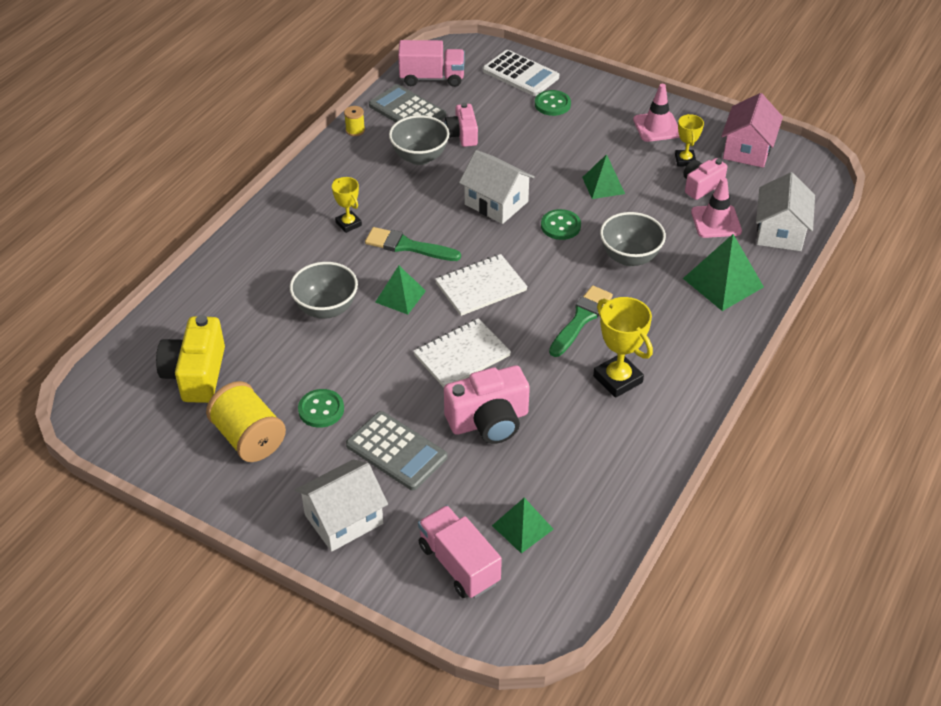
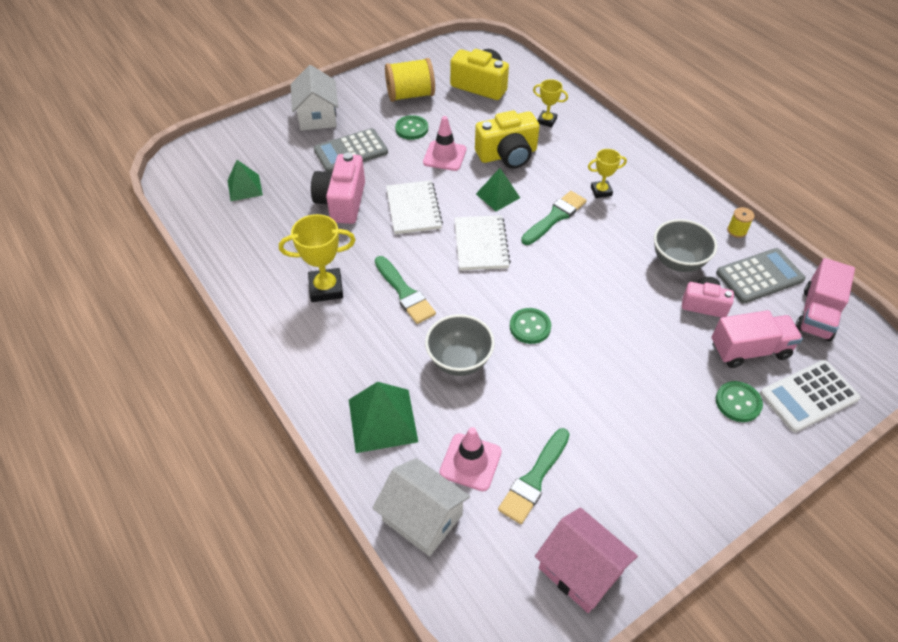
camera: 115 degrees right, 5 degrees up
(326, 308) = (507, 155): grey bowl -> yellow camera
(459, 564) = (244, 152): pink truck -> pink truck (749, 350)
(496, 203) = (585, 292): white house -> none
(603, 185) = (575, 387): green pyramid -> none
(657, 127) = (661, 489): pink traffic cone -> pink traffic cone (444, 156)
(685, 160) = (586, 487): yellow trophy -> yellow trophy (546, 121)
(701, 186) = (534, 479): pink camera -> green brush

